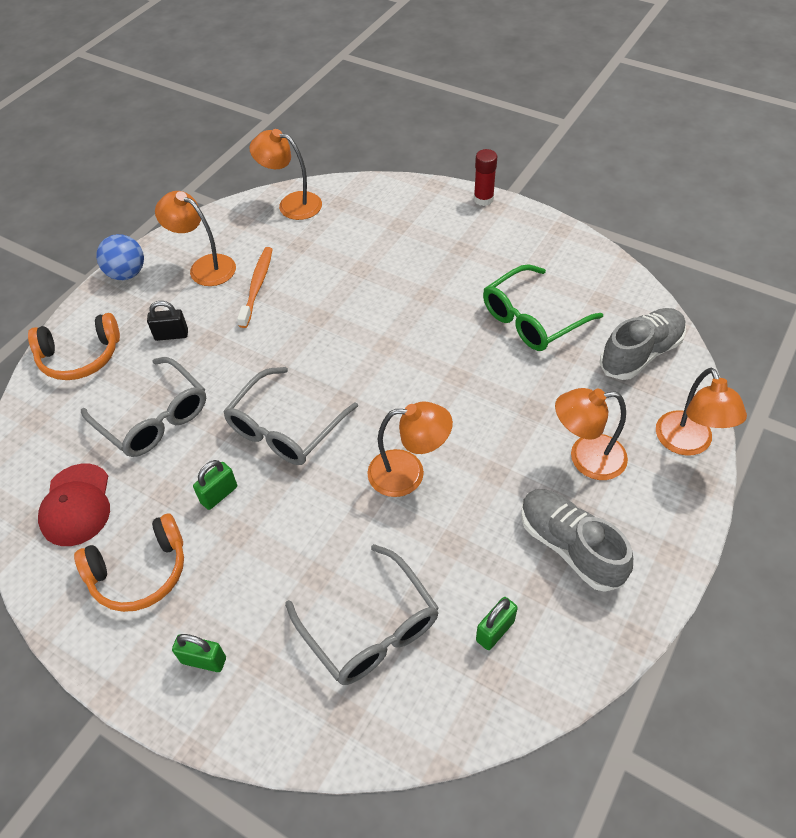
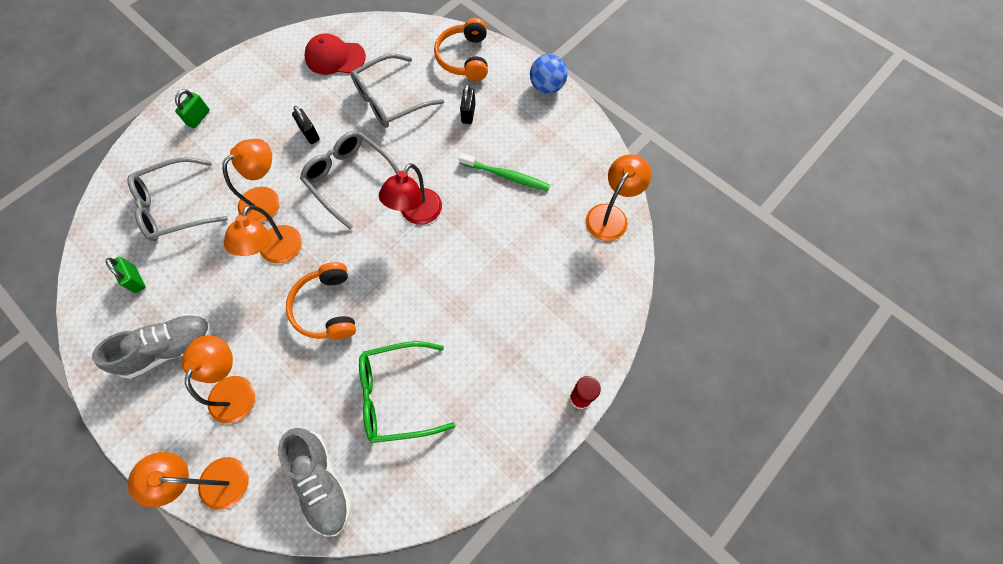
camera: 100 degrees right, 15 degrees up
(140, 572) = (271, 89): orange headphones -> orange headphones (326, 308)
(205, 267) = (541, 140): orange lamp -> orange lamp (266, 199)
(219, 494) = (309, 133): green padlock -> black padlock
(257, 286) = (506, 176): orange toothbrush -> green toothbrush
(322, 351) = (416, 214): none -> red lamp
(533, 318) = (397, 395): green glasses -> green glasses turned 75 degrees counterclockwise

